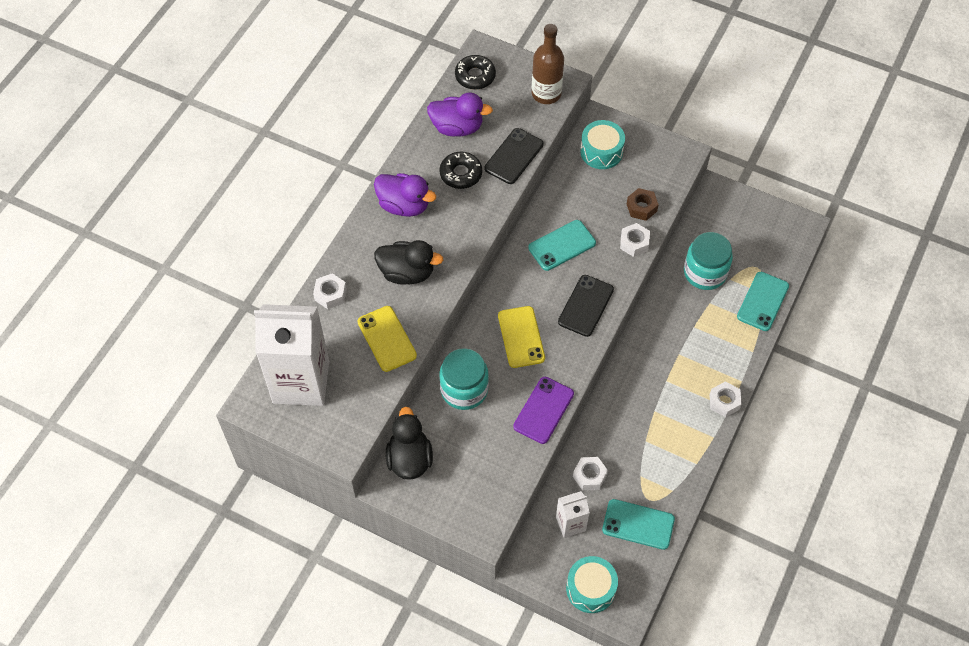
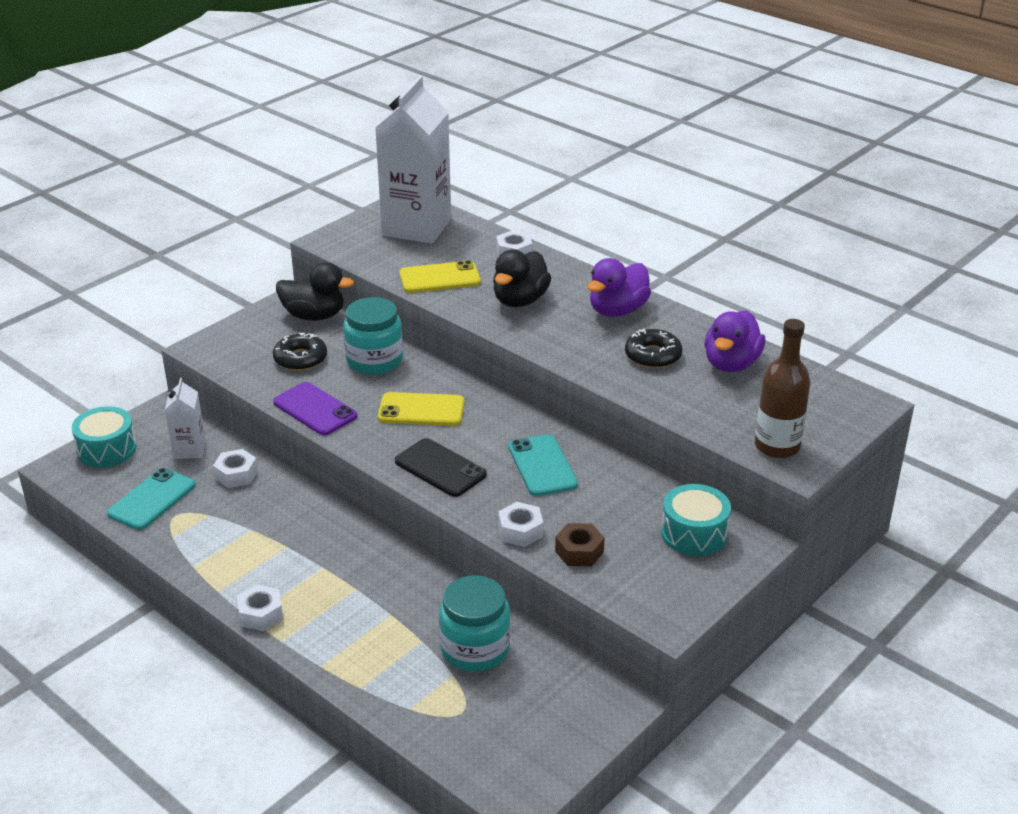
camera: 105 degrees right, 25 degrees down
(475, 76) = (821, 391): black donut -> black donut (300, 359)
(514, 156) = (669, 400): black phone -> none
(762, 301) = (397, 701): turquoise phone -> none

